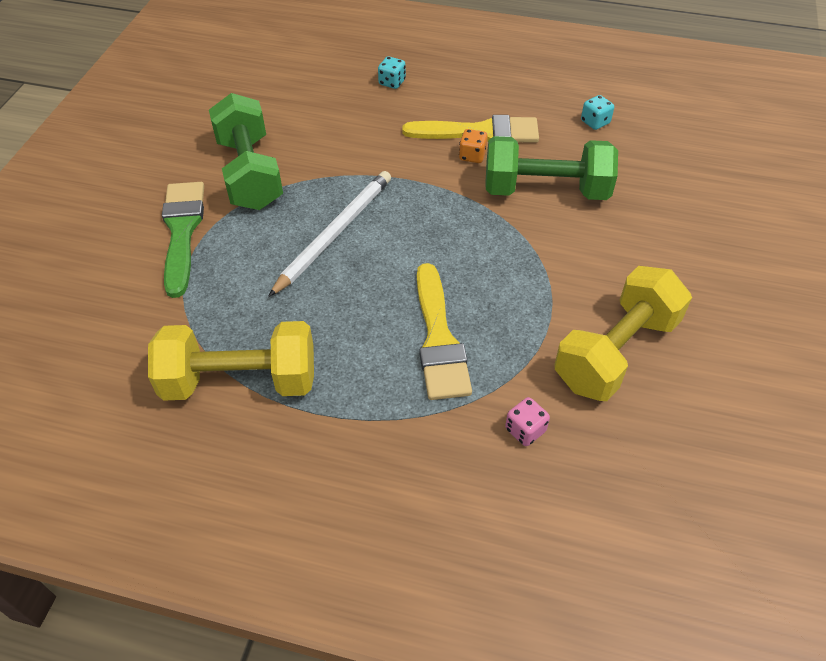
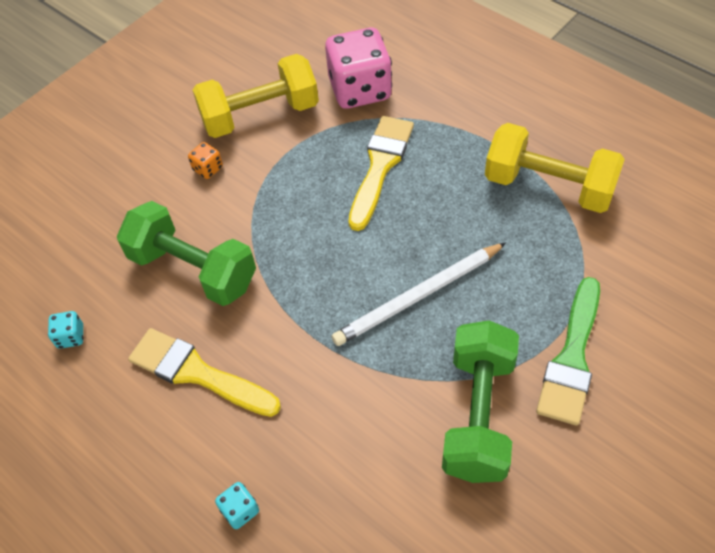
camera: 150 degrees left, 5 degrees up
(472, 156) = (229, 341): orange dice -> orange dice (208, 169)
(525, 430) = (360, 89): pink dice -> pink dice, size x2.37

